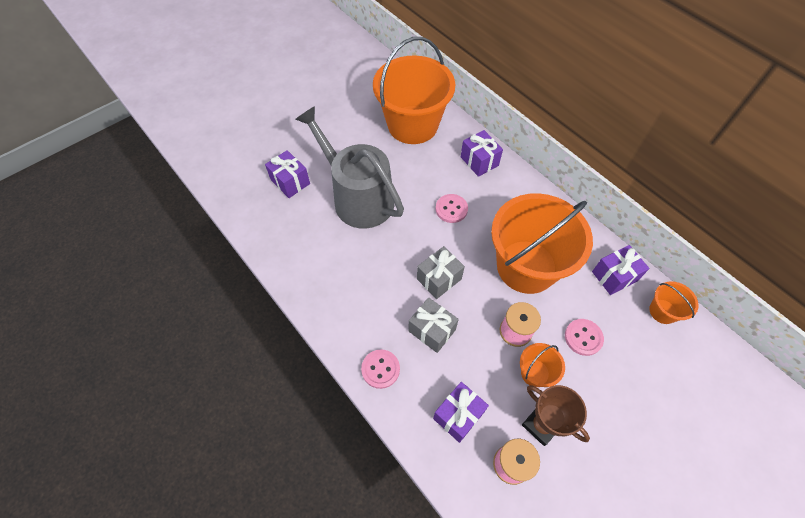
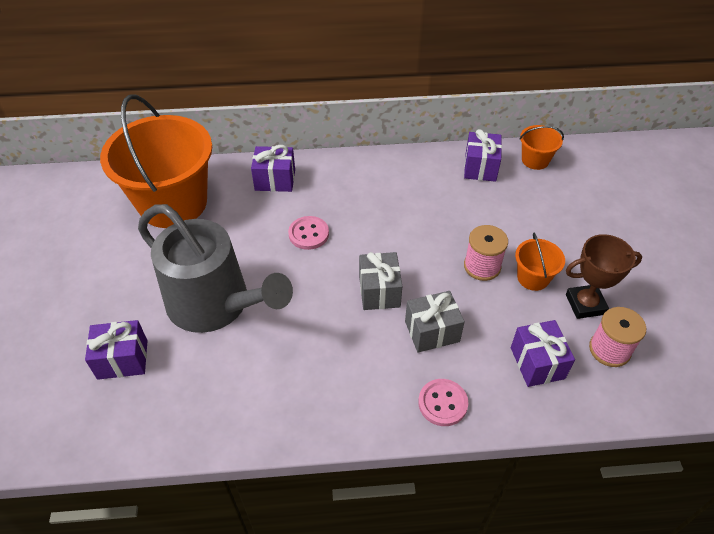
camera: 55 degrees left, 10 degrees down
(358, 198) = (215, 304): grey watering can -> grey watering can turned 135 degrees counterclockwise
(526, 266) = (422, 217): orange bucket -> none
(583, 337) = (522, 223): pink button -> none

